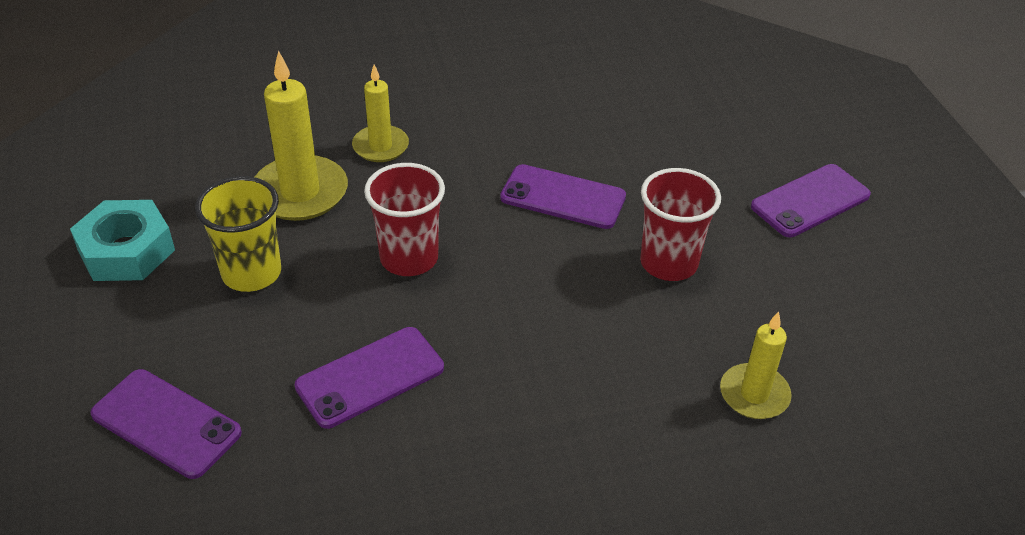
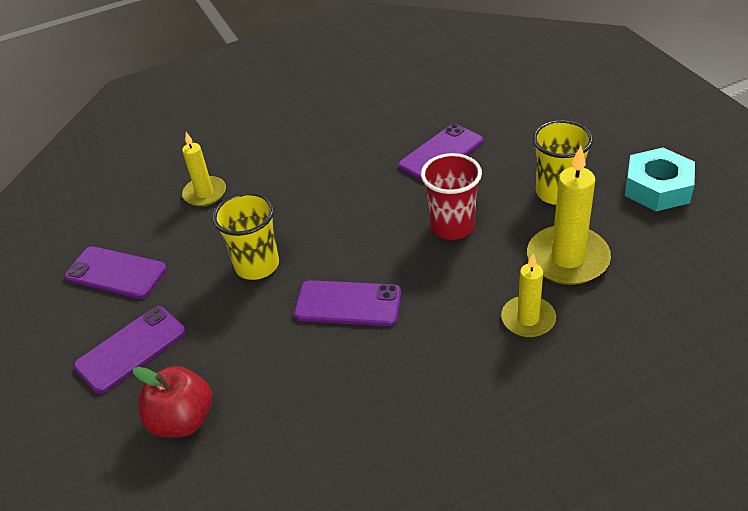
camera: 175 degrees right, 0 degrees up
(166, 423) = (541, 111): purple phone -> purple phone (116, 273)
(668, 263) = (257, 265): red cup -> yellow cup
(739, 132) = (182, 420): none -> red apple

